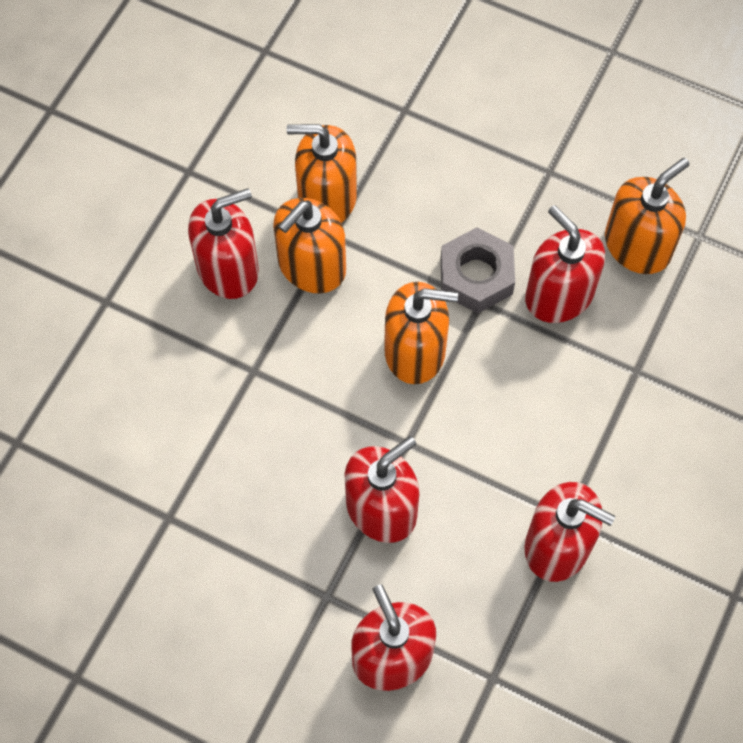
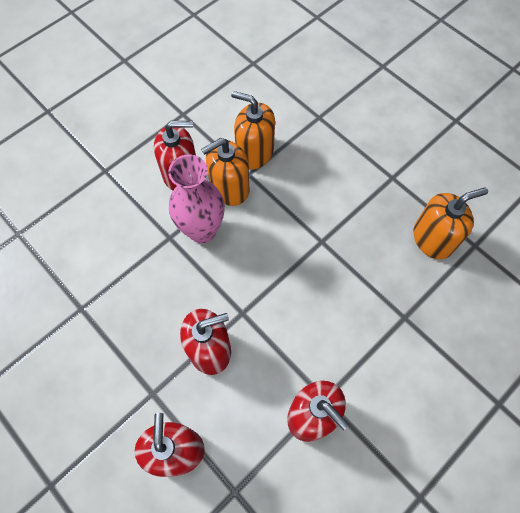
camera: 20 degrees right, 0 degrees up
(298, 344) = (202, 230): none -> pink vase
(415, 351) = (270, 258): orange soap dispenser -> none
(476, 276) = (325, 225): grey nut -> none
(559, 295) = (372, 253): red soap dispenser -> none

